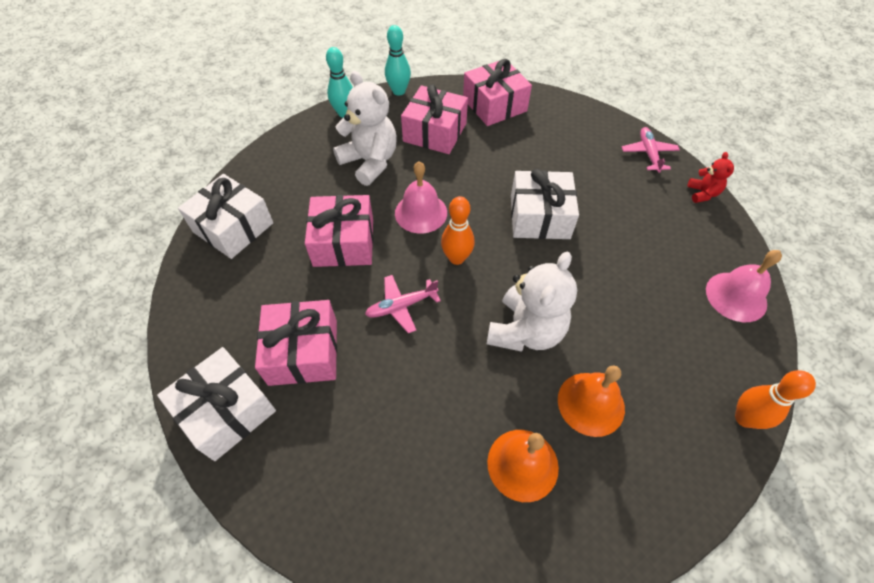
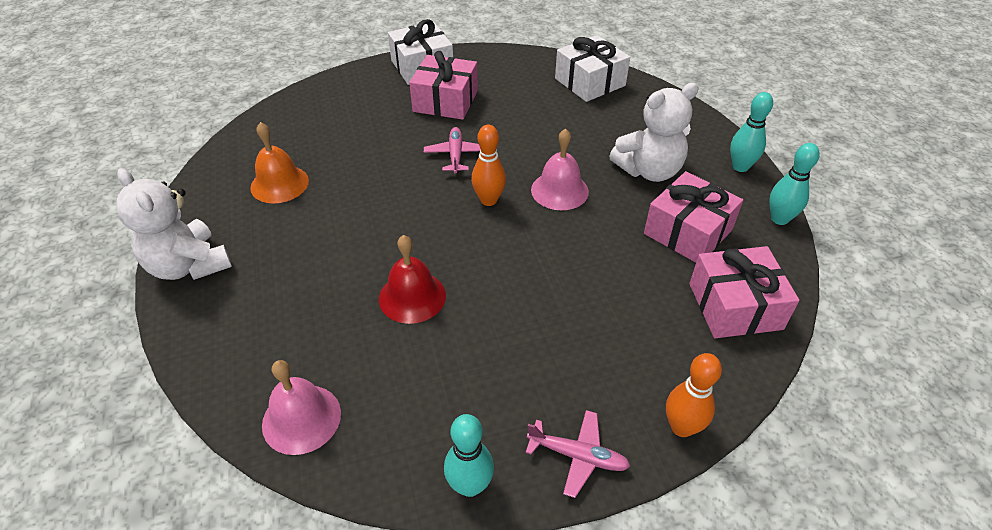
camera: 110 degrees right, 10 degrees down
(344, 242) = (544, 136): pink gift -> none
(525, 331) = (382, 221): white teddy bear -> white teddy bear (189, 265)
(539, 217) = (511, 280): white gift -> none
(591, 403) = (290, 238): orange bell -> none
(594, 273) = (412, 296): none -> red bell
(702, 193) = (470, 485): red teddy bear -> turquoise bowling pin
(744, 418) = (190, 340): orange bowling pin -> orange bowling pin (681, 427)

